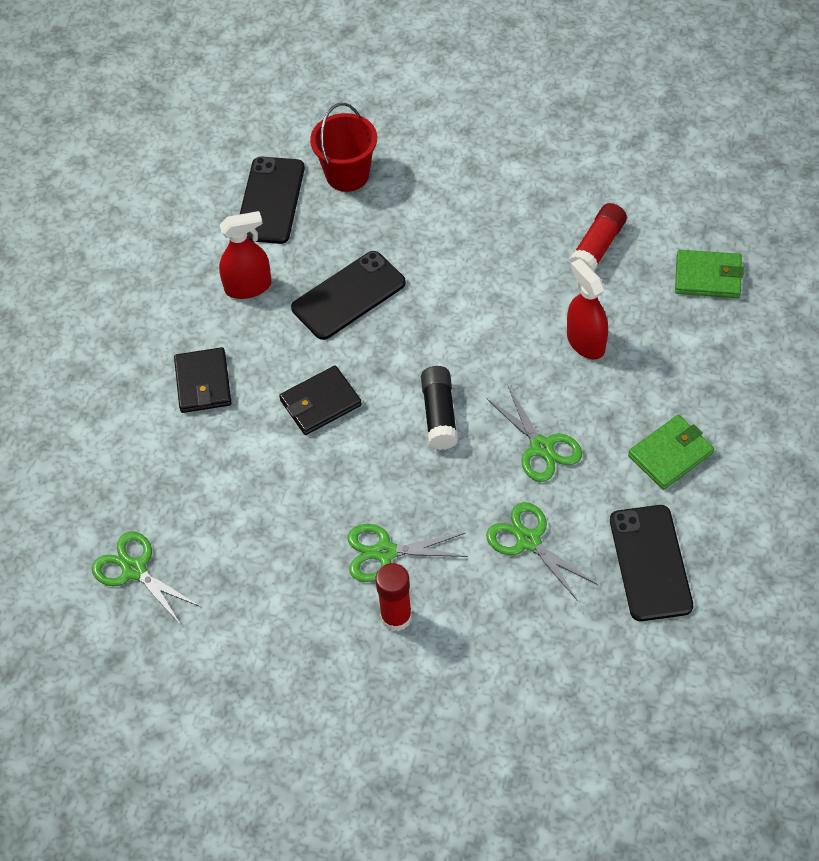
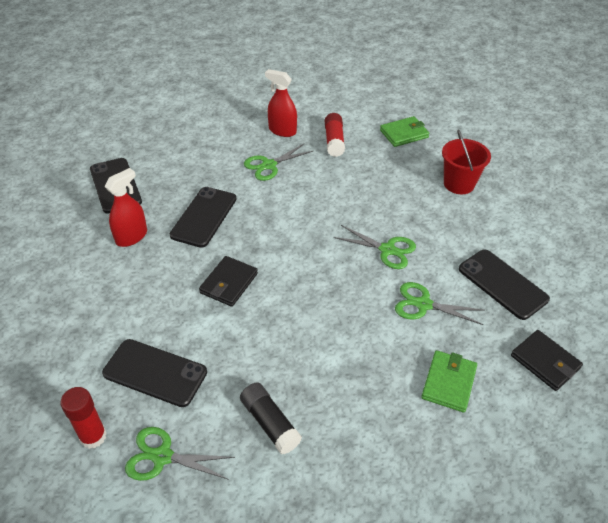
camera: 35 degrees left, 10 degrees down
(177, 475) = (155, 373): none -> black phone
(203, 383) = (136, 305): black wallet -> black wallet (545, 362)
(347, 175) = (157, 156): red bucket -> red bucket (459, 184)
(385, 552) = (340, 354): green scissors -> green scissors (269, 165)
(396, 617) = (379, 392): red glue stick -> red glue stick (93, 436)
(439, 415) = (312, 258): black glue stick -> black glue stick (270, 423)
(585, 342) = (366, 187): red spray bottle -> red spray bottle (282, 131)
(670, 454) = (461, 223): green wallet -> green wallet (448, 383)

